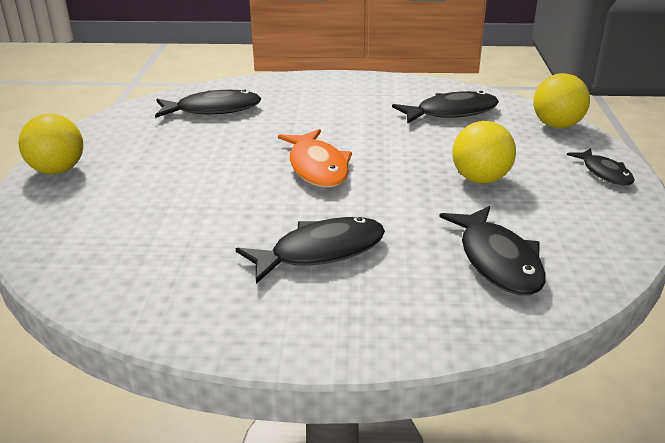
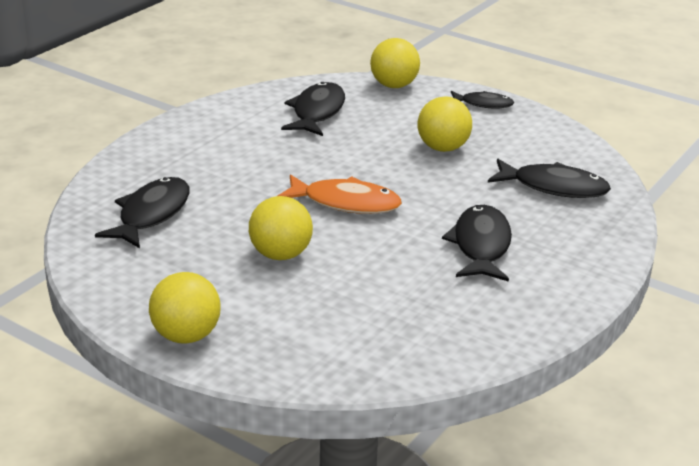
camera: 60 degrees left, 0 degrees up
(204, 167) = (280, 255): none -> yellow ball

